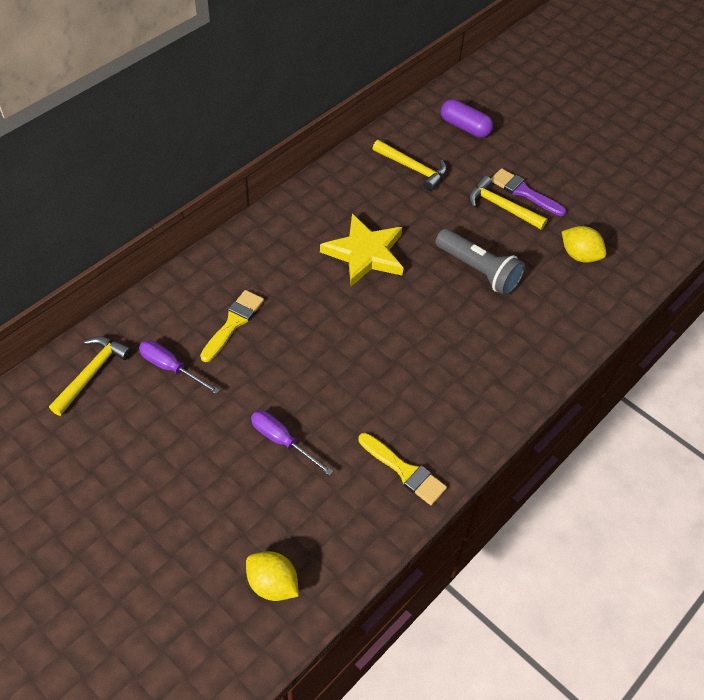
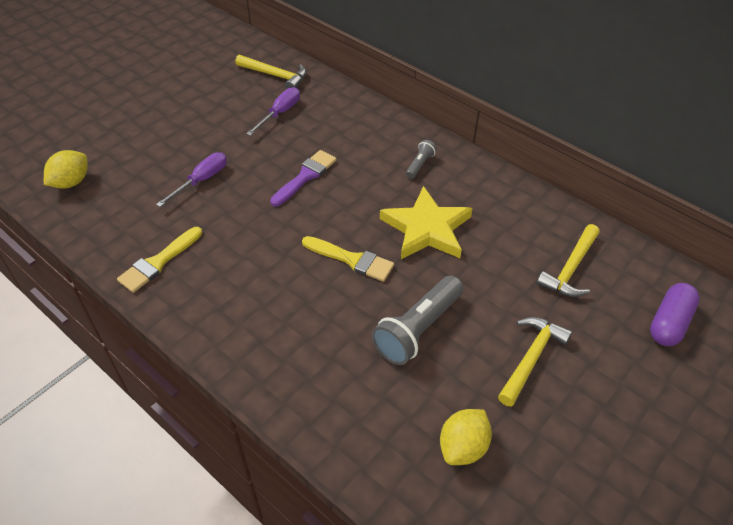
camera: 90 degrees right, 5 degrees down
(233, 323) = (328, 143): yellow brush -> yellow brush (352, 259)
(276, 250) = (420, 164): none -> grey flashlight
(524, 192) = (566, 386): purple brush -> purple brush (305, 176)

